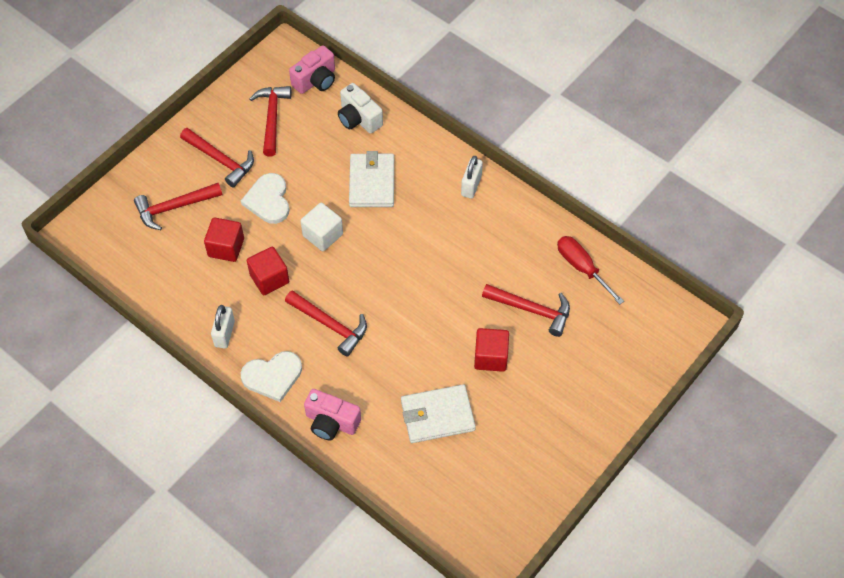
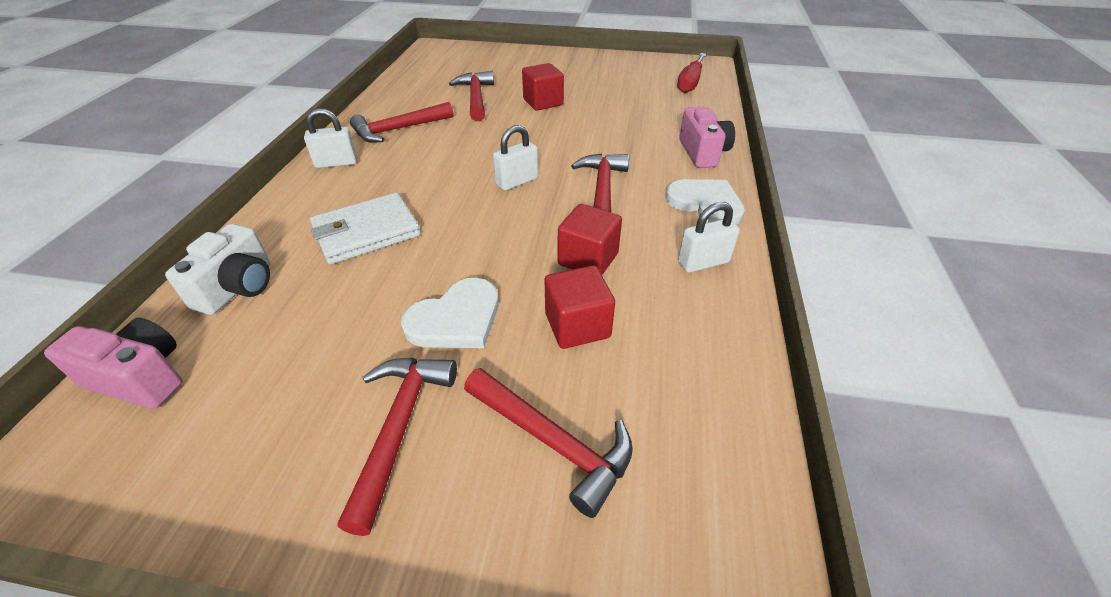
camera: 120 degrees left, 15 degrees down
(272, 118) = (260, 399): red hammer -> red hammer (399, 129)
(323, 235) = (482, 241): white cube -> none
(375, 280) = (517, 181): none -> white padlock
(437, 415) = (626, 109): white wallet -> none
(582, 268) = (411, 89): red screwdriver -> red screwdriver (690, 83)

